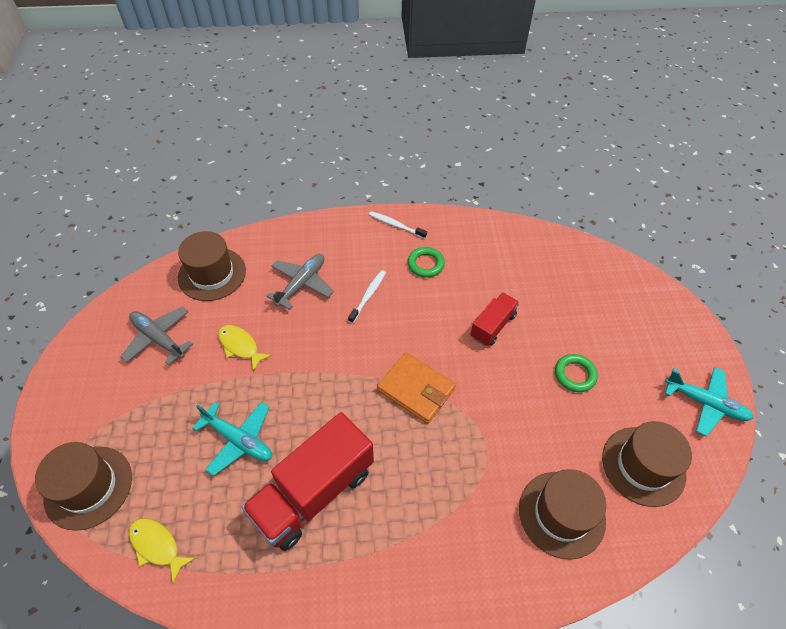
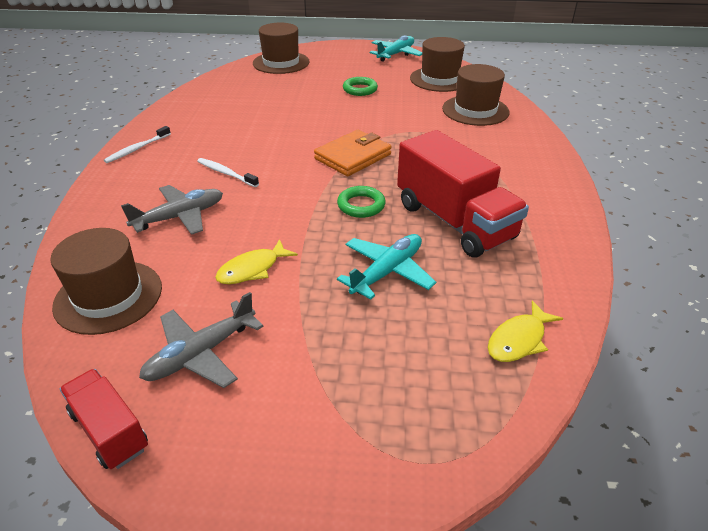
camera: 80 degrees left, 15 degrees down
(88, 487) = (438, 421): brown hat -> brown hat (281, 63)
(302, 284) = (180, 217): grey plane -> grey plane turned 105 degrees clockwise
(425, 264) = (205, 137): green ring -> green ring (361, 205)
(493, 326) = (298, 114): red truck -> red truck (110, 430)

